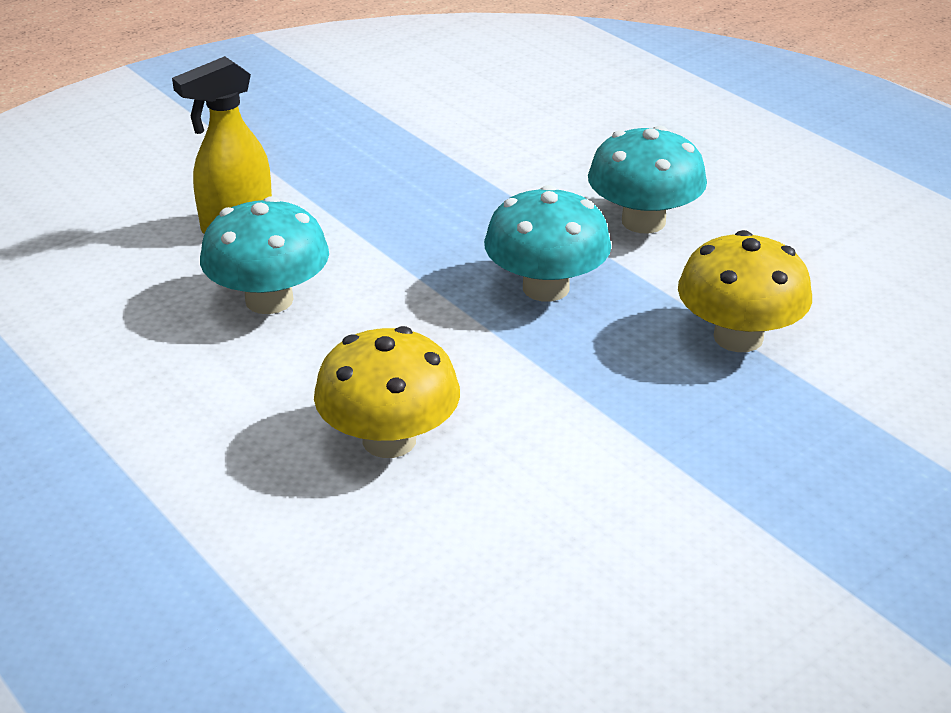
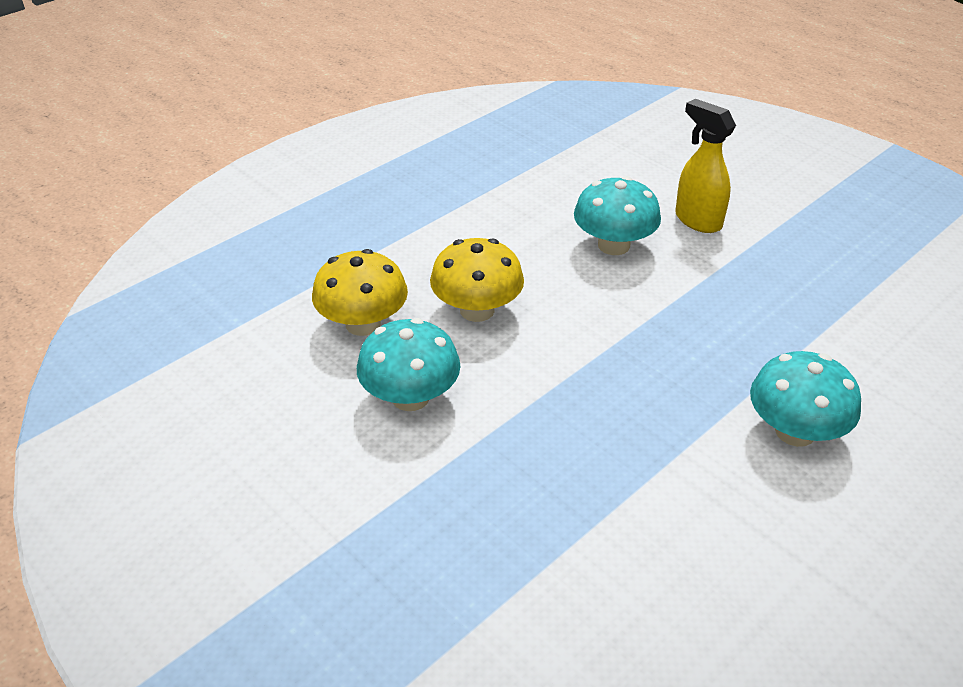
camera: 85 degrees right, 5 degrees up
(546, 288) = (670, 374): turquoise mushroom -> turquoise mushroom (410, 397)
(738, 337) = (635, 490): yellow mushroom -> yellow mushroom (363, 324)

